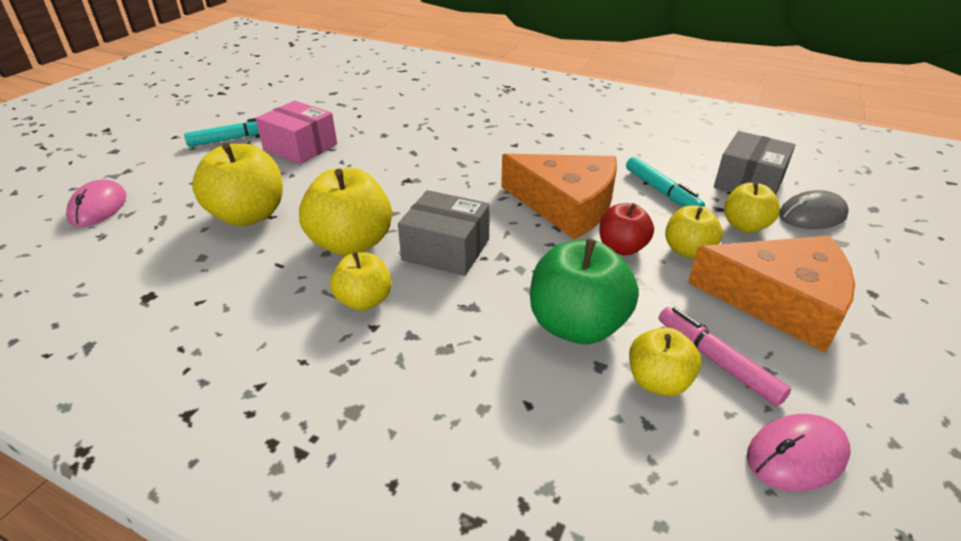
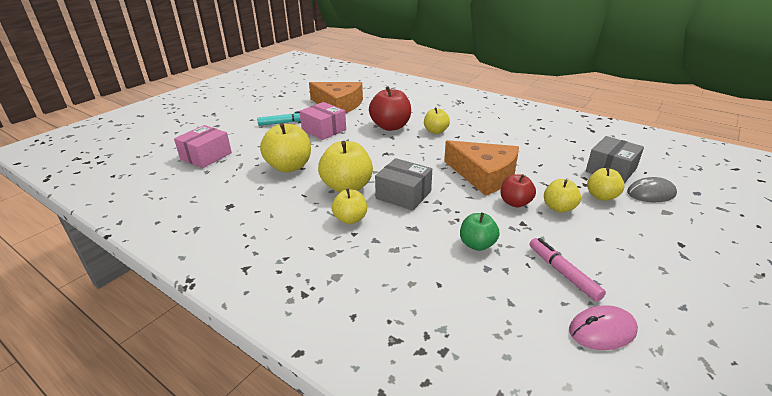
camera: 10 degrees right, 5 degrees down
(98, 207) = (206, 156): pink mouse -> pink box
(408, 135) = (390, 127): none -> red apple
(577, 325) = (477, 244): green apple -> green apple, size x0.60
(658, 381) = (522, 280): yellow apple -> yellow apple (435, 131)
(661, 191) = (549, 171): turquoise marker -> none
(780, 301) = (614, 243): orange cheese -> orange cheese (338, 105)

